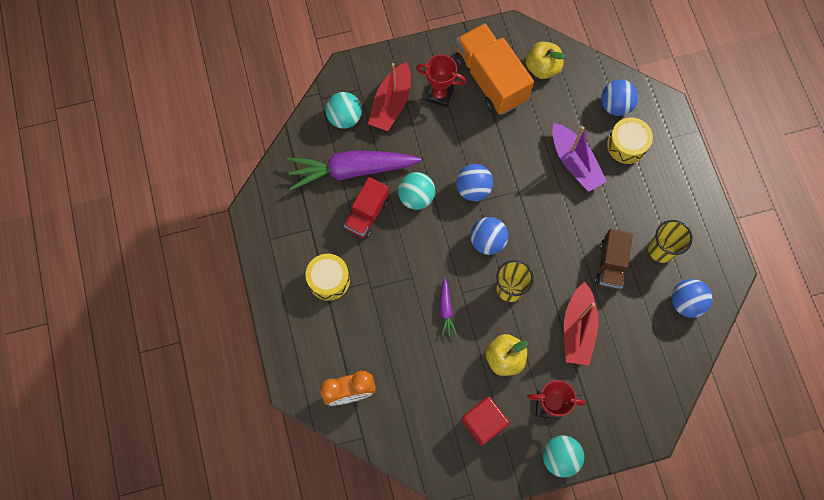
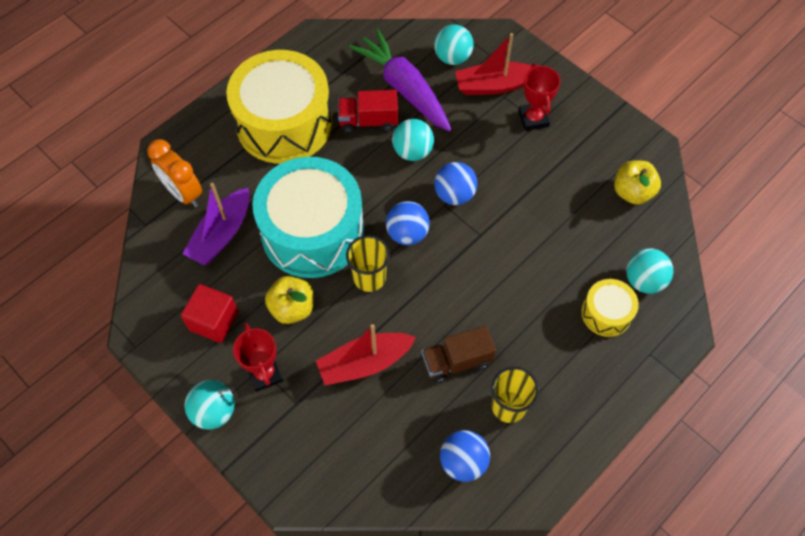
camera: 60 degrees right, 10 degrees down
(329, 280) = (284, 123): yellow drum -> yellow drum, size x2.15
(446, 309) = (312, 232): purple carrot -> turquoise drum
(490, 80) = (582, 153): orange truck -> none
(574, 162) = (549, 272): purple boat -> purple boat (222, 234)
(615, 105) = (644, 280): blue ball -> turquoise ball

